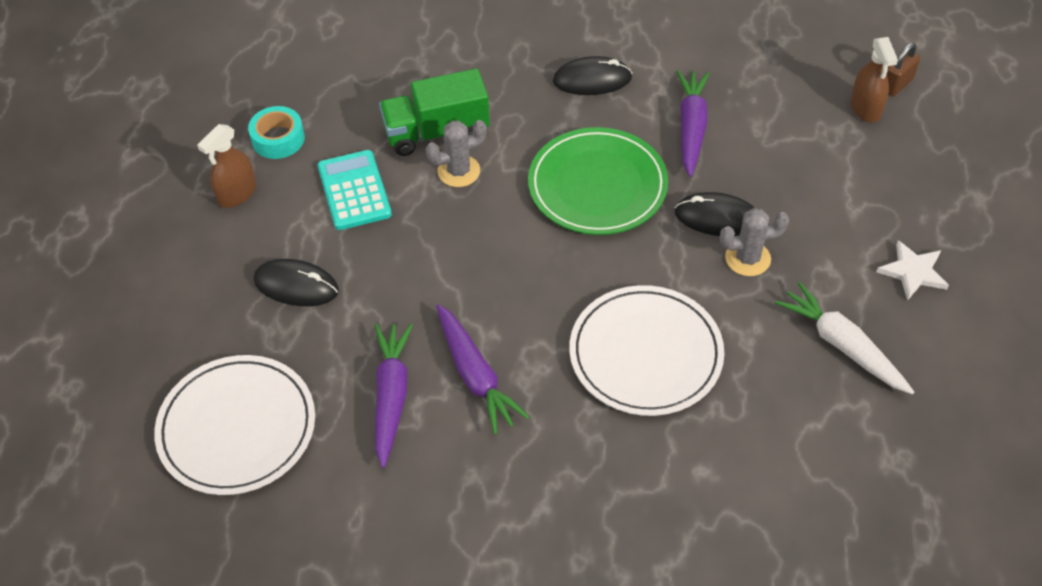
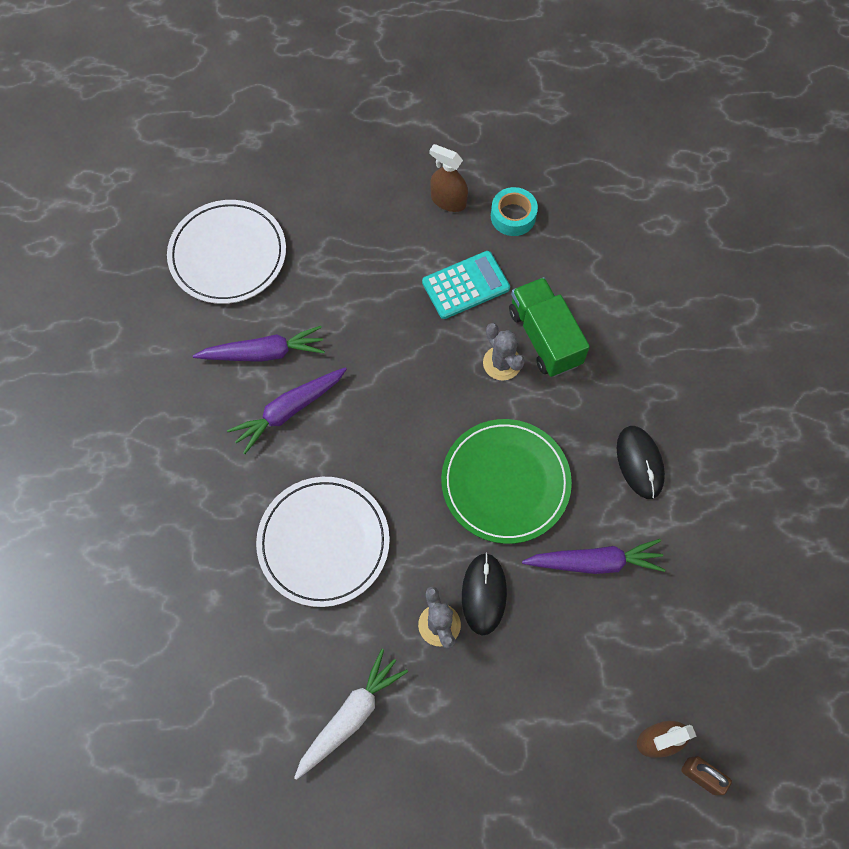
camera: 80 degrees right, 15 degrees up
(296, 286) = (361, 264): black mouse -> none
(913, 272) = (445, 786): white star -> none

